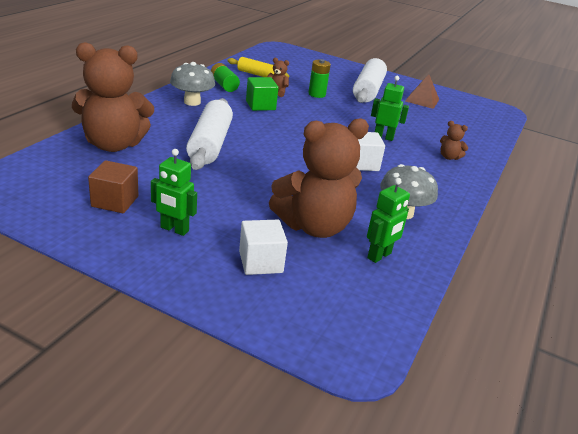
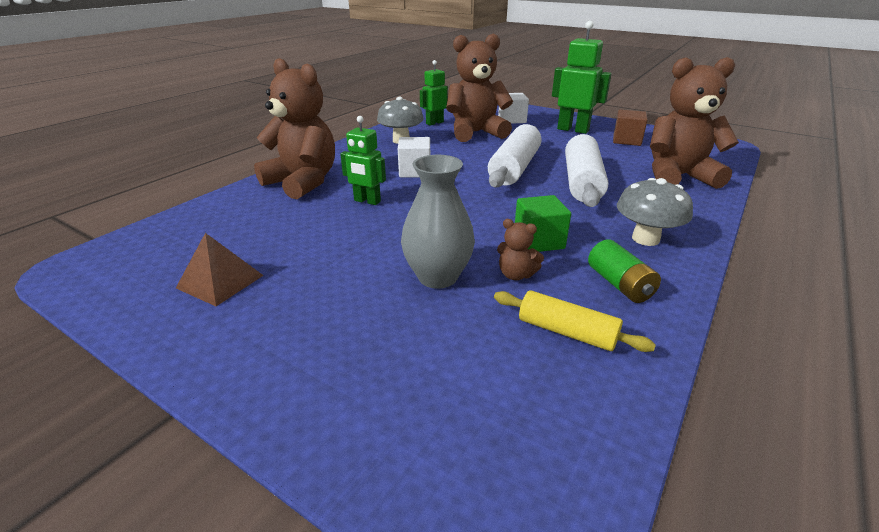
camera: 170 degrees left, 0 degrees up
(174, 229) = (573, 130): green robot -> green robot, size x1.60
(317, 94) = (437, 277): green battery -> grey vase
(368, 90) = (319, 300): white rolling pin -> white rolling pin (514, 168)
(449, 157) = (303, 182): brown teddy bear -> brown teddy bear, size x2.45

